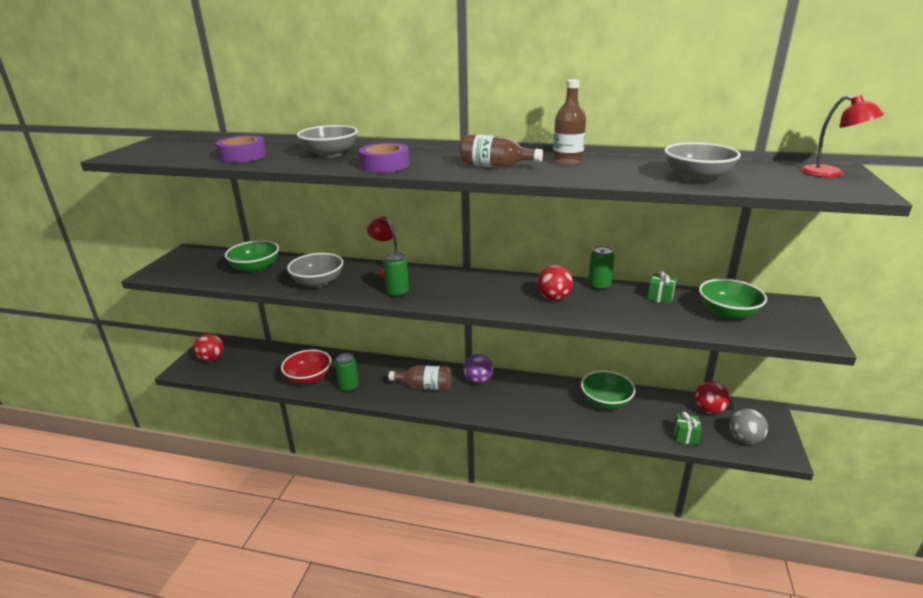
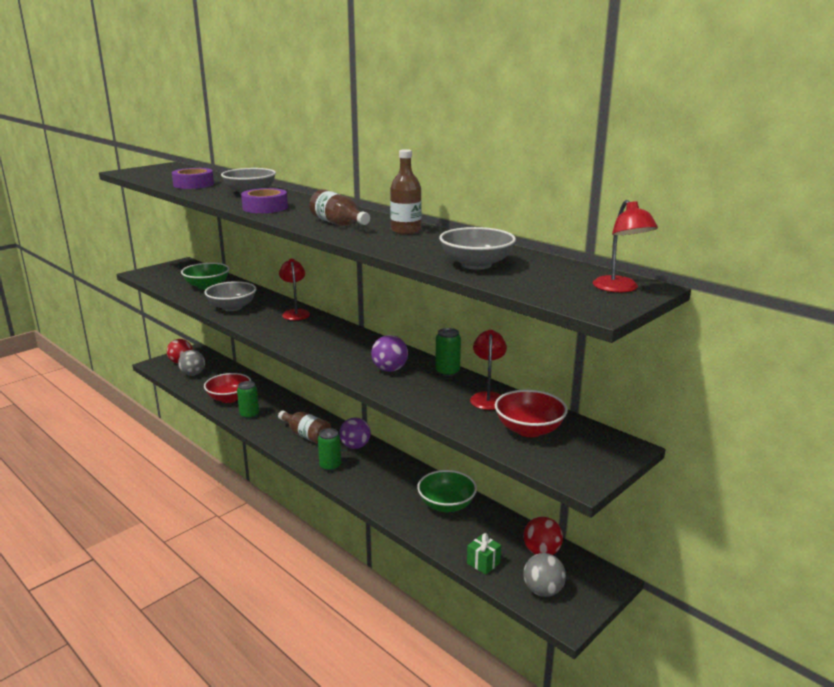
camera: 30 degrees right, 5 degrees down
(240, 366) = (193, 374): none -> grey ball
(397, 293) = (275, 330): green can -> green can (330, 466)
(554, 298) = (389, 369): red ball -> purple ball
(660, 297) = (488, 397): green gift -> red lamp
(727, 313) = (529, 429): green bowl -> red bowl

